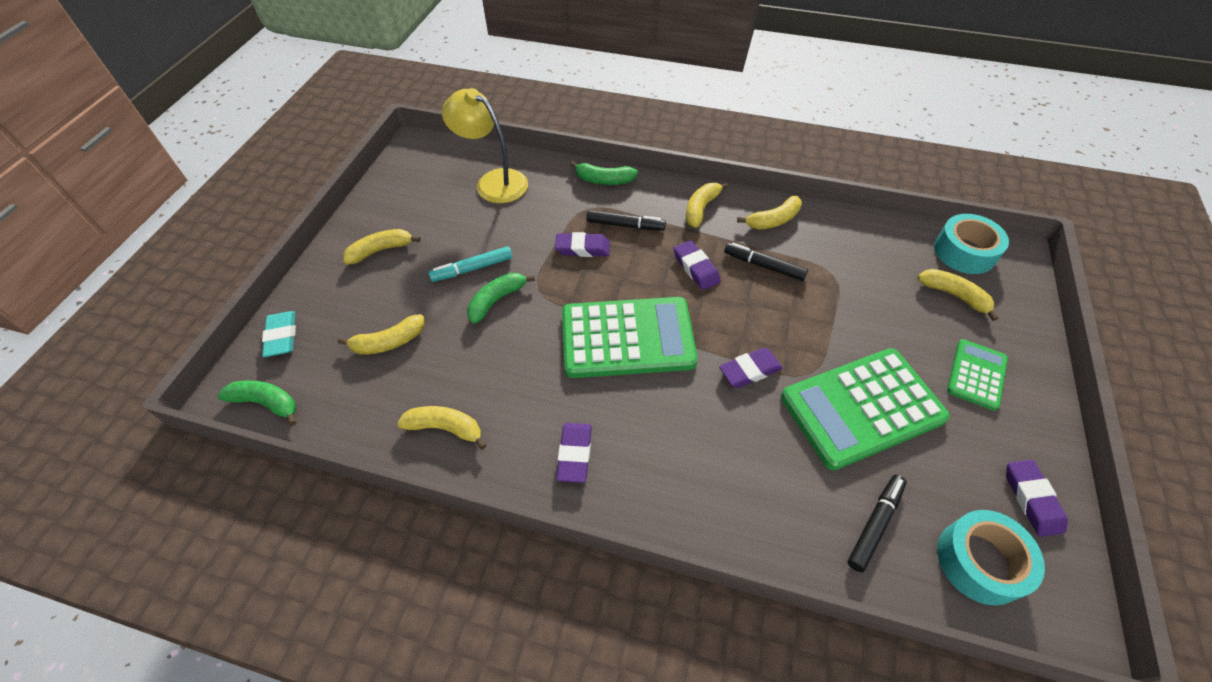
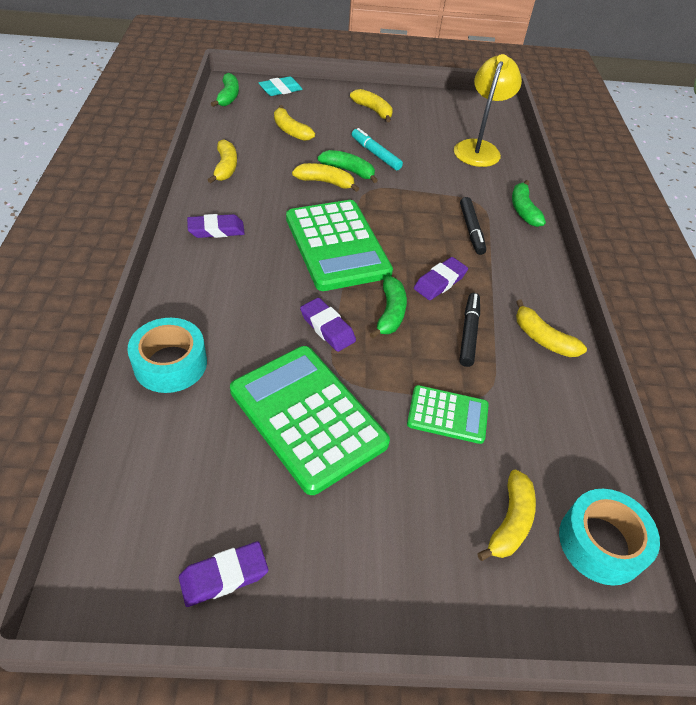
camera: 70 degrees right, 5 degrees down
(583, 248) = (428, 208): purple eraser -> none
(701, 209) = (525, 280): yellow banana -> yellow banana (325, 182)
(734, 316) = (390, 313): none -> green banana
(875, 524) = (177, 424): black marker -> none
(976, 375) = (387, 536): green calculator -> green calculator (447, 415)
(980, 561) = (146, 513): turquoise tape -> turquoise tape (170, 364)

